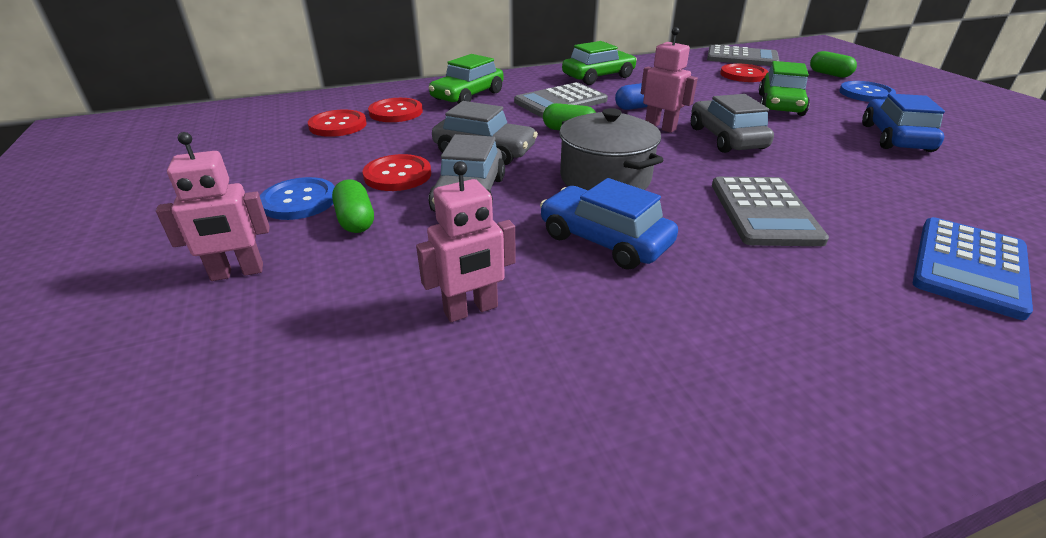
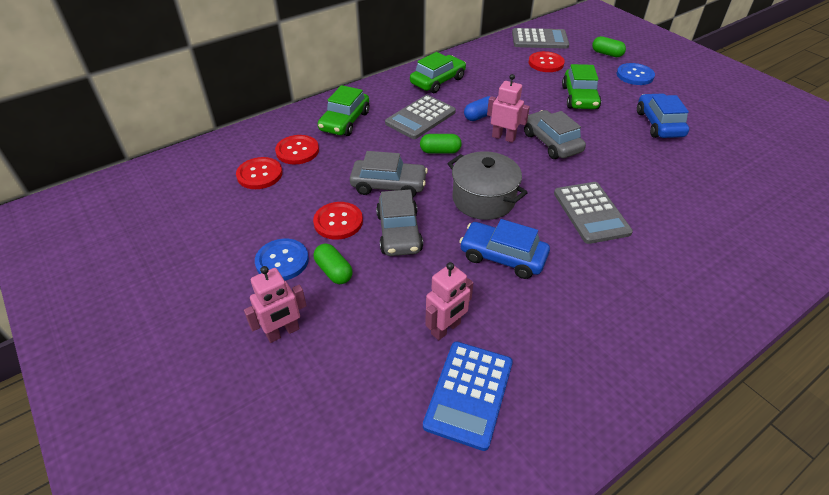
camera: 15 degrees left, 10 degrees up
(969, 266) = (708, 237): blue calculator -> blue calculator (469, 394)

